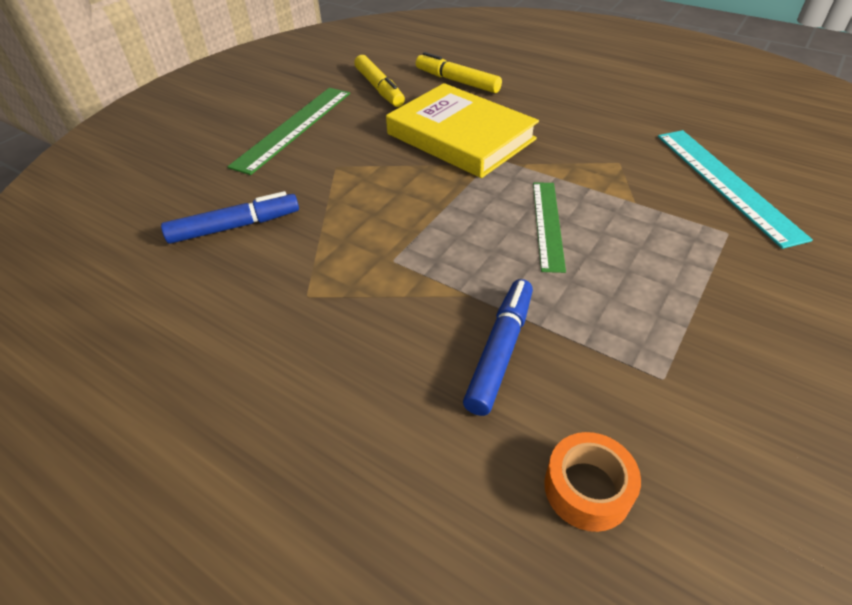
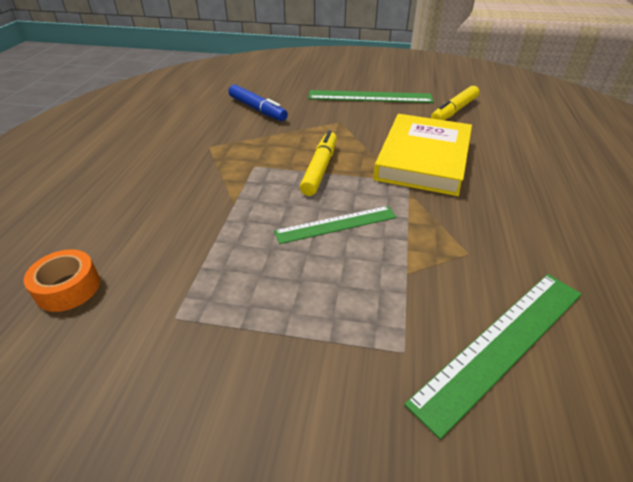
camera: 65 degrees right, 5 degrees down
(457, 81) = (507, 139): yellow marker -> yellow marker (320, 169)
(500, 351) = (183, 228): blue marker -> none
(726, 183) = (502, 344): turquoise ruler -> green ruler

